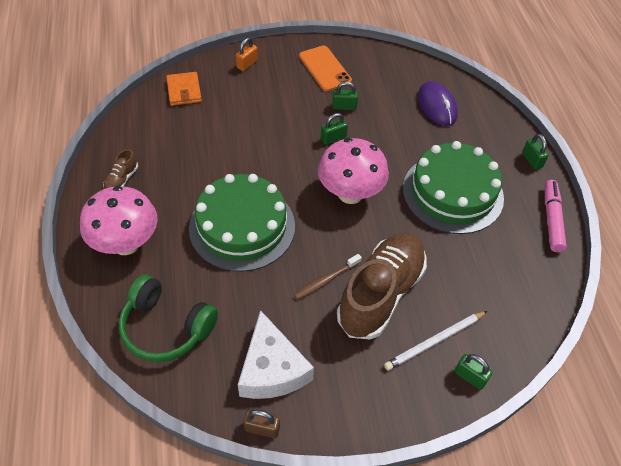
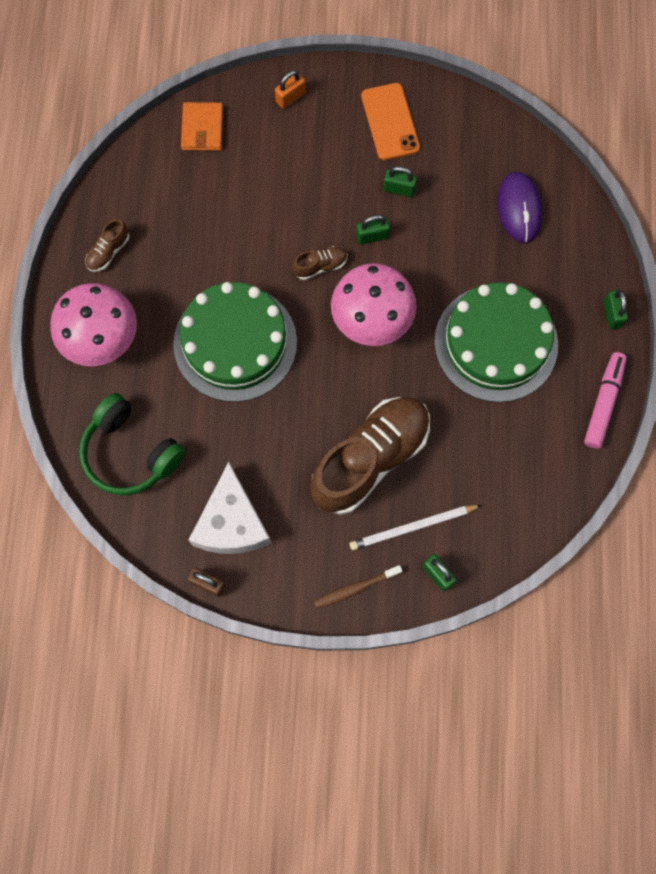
camera: 15 degrees right, 20 degrees up
(298, 163) = (320, 266): none -> brown shoe
(326, 280) = (314, 430): brown toothbrush -> brown toothbrush (355, 588)

